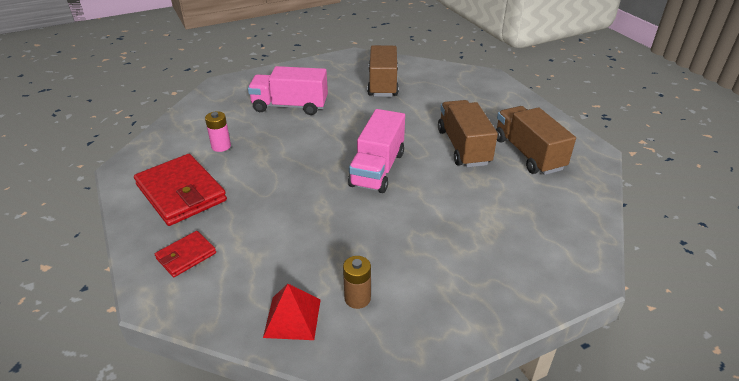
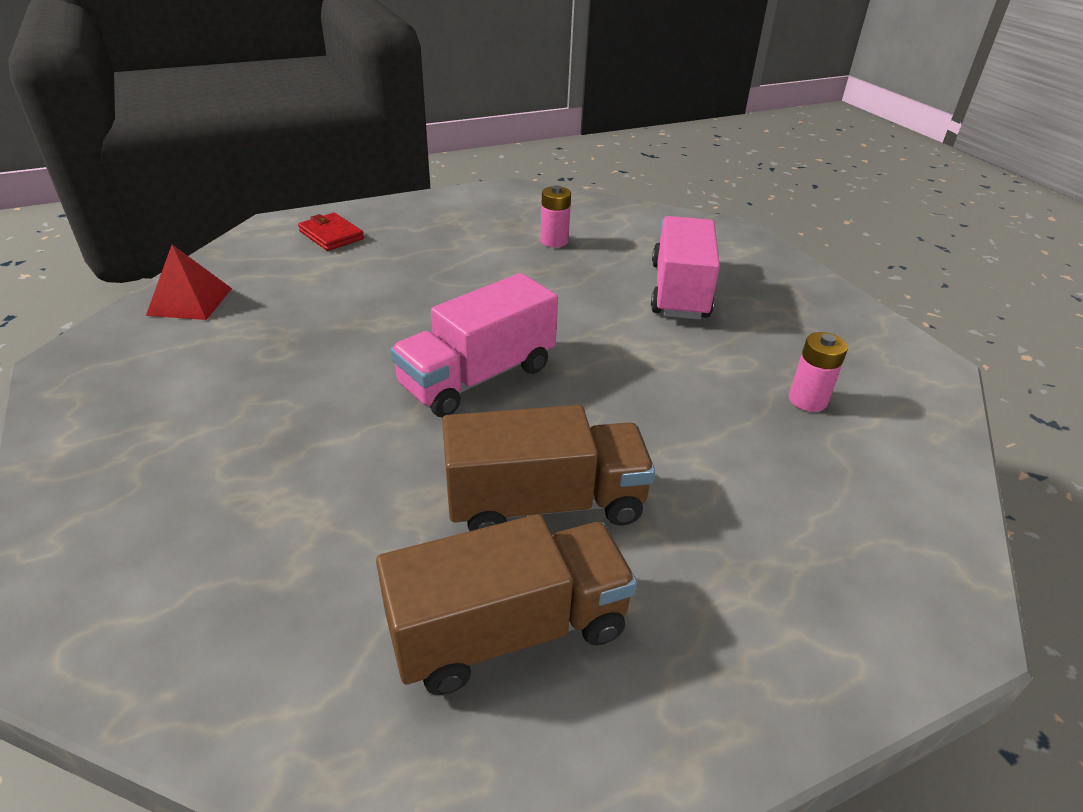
camera: 90 degrees right, 0 degrees up
(181, 193) = (451, 224): red wallet -> none
(357, 298) = (188, 347): brown battery -> none
(377, 169) = (478, 377): pink truck -> pink truck turned 60 degrees counterclockwise
(383, 83) = (807, 400): brown truck -> pink battery

